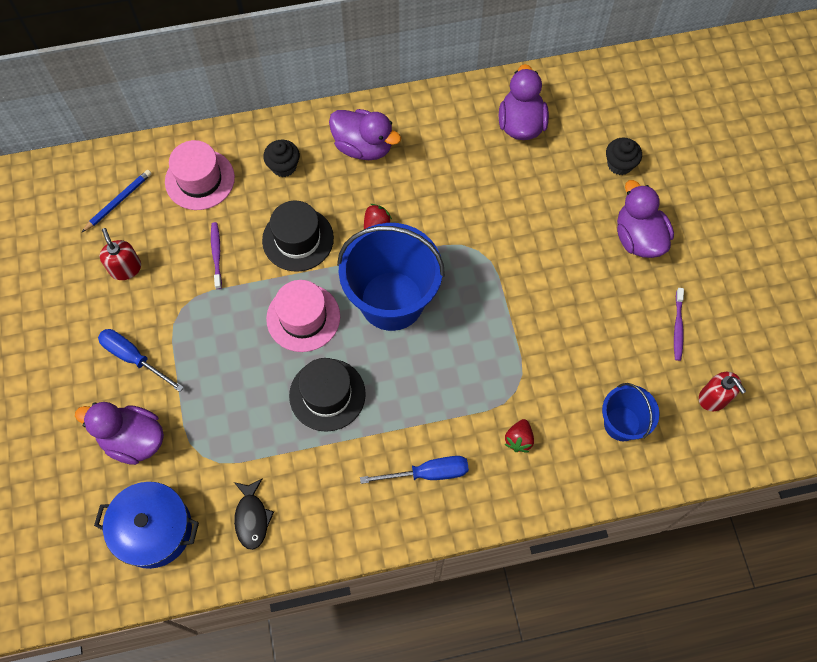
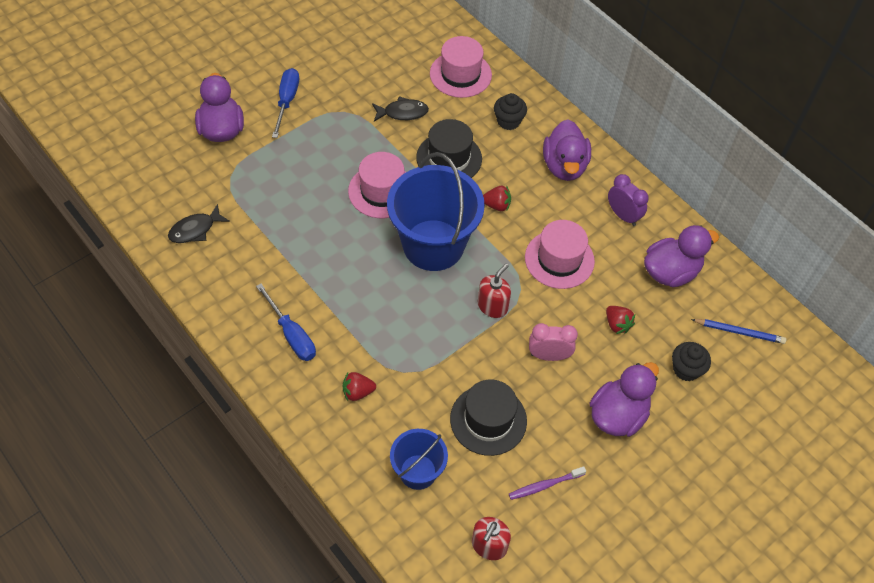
camera: 60 degrees right, 10 degrees down
(118, 201) = (409, 35): blue pencil -> blue pencil (739, 332)
(125, 268) = (357, 64): red soap dispenser -> red soap dispenser (492, 306)
(154, 529) = (158, 173): blue pot -> none
(216, 254) = (402, 112): purple toothbrush -> black fish
(327, 394) = (323, 235): black hat -> black hat (488, 420)
(443, 129) = (623, 215): none -> purple clock
(463, 203) = (559, 259): none -> pink hat
(552, 192) = (617, 324): none -> red strawberry
(557, 262) = (548, 355): none -> pink clock

